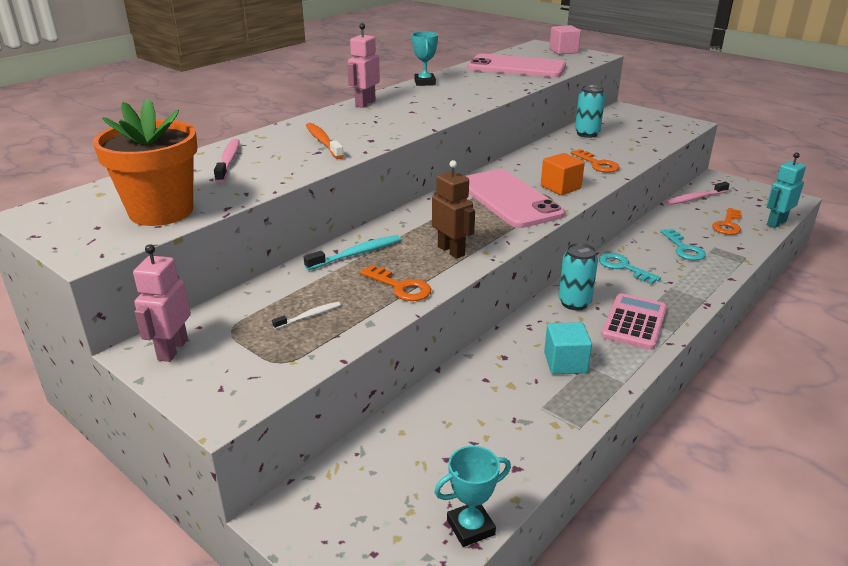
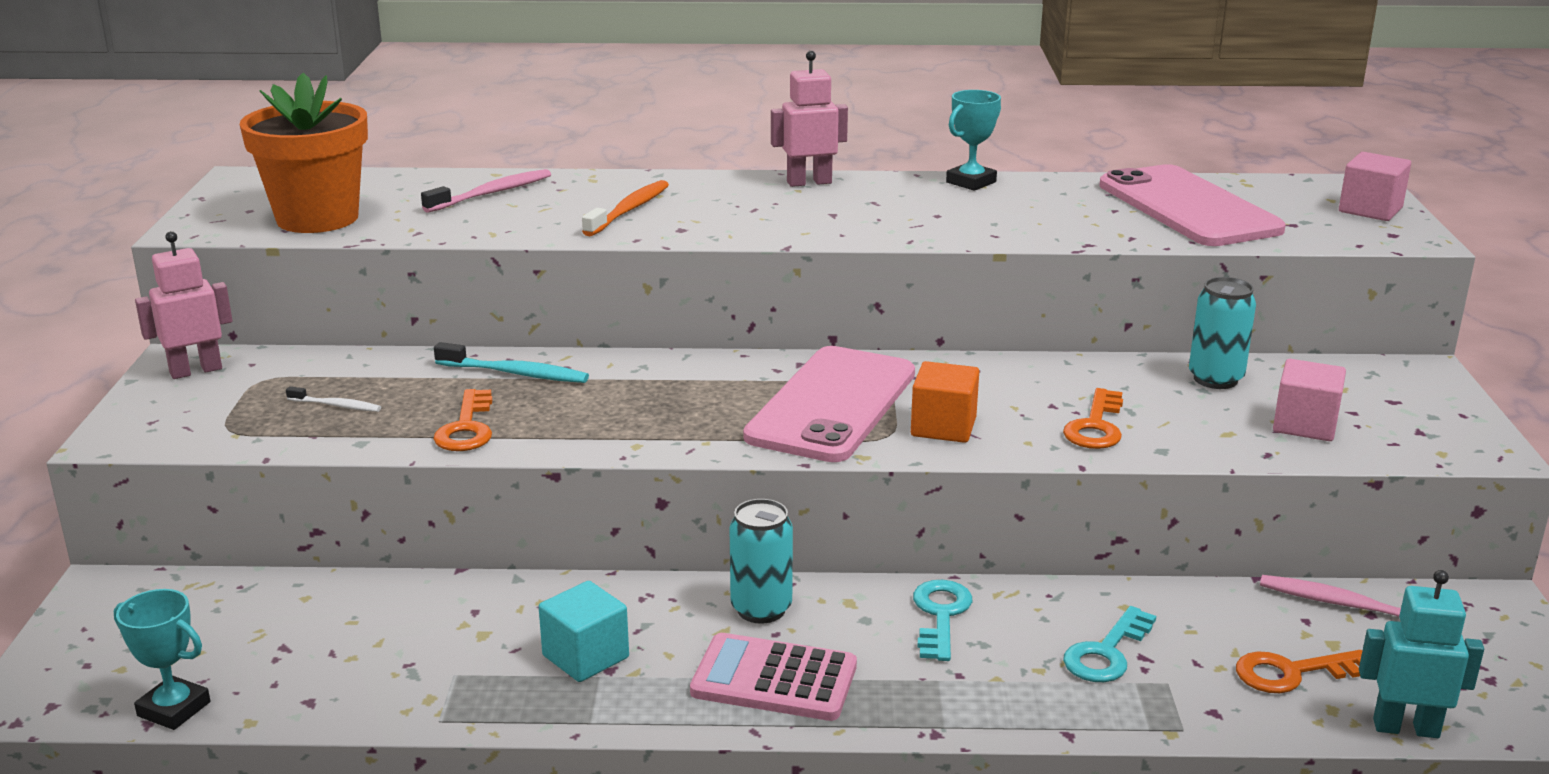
camera: 50 degrees right, 5 degrees down
(451, 251) = (606, 423): brown robot -> none
(634, 322) = (774, 679): pink calculator -> pink calculator turned 150 degrees counterclockwise
(640, 136) = (1304, 425): none -> pink cube

